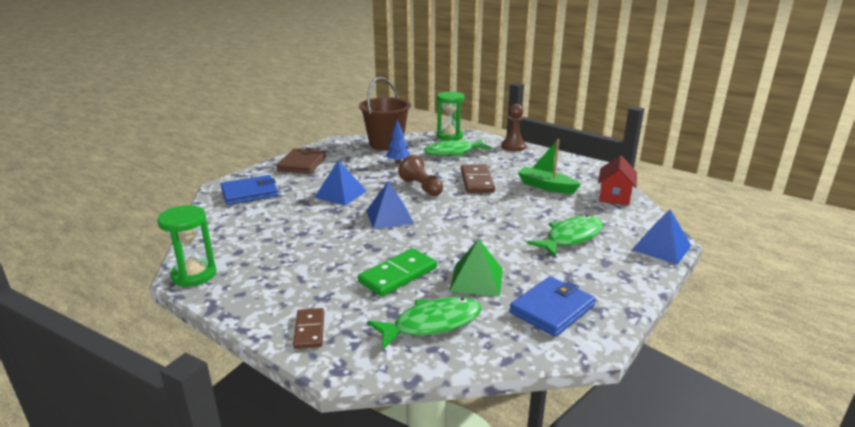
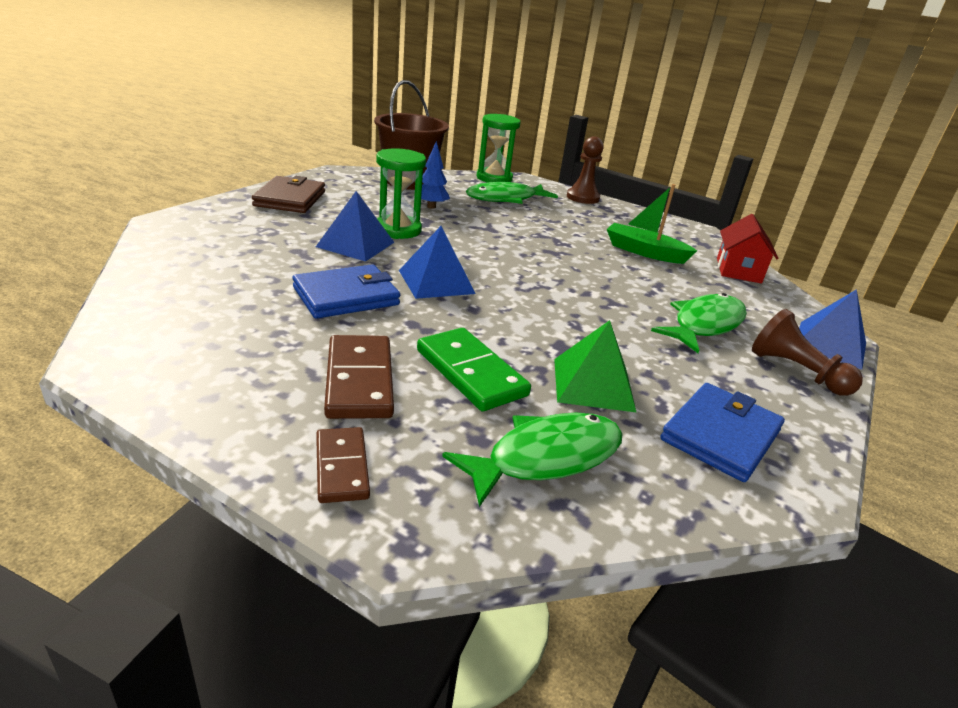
camera: 10 degrees left, 5 degrees up
(194, 275) = (124, 361): green hourglass -> green hourglass (398, 230)
(249, 193) = (212, 234): blue wallet -> blue wallet (346, 296)
(398, 275) = (470, 373): green domino -> green domino turned 75 degrees counterclockwise
(421, 187) = (473, 242): brown pawn -> brown pawn (796, 371)
(476, 181) = (548, 239): brown domino -> brown domino (359, 380)

